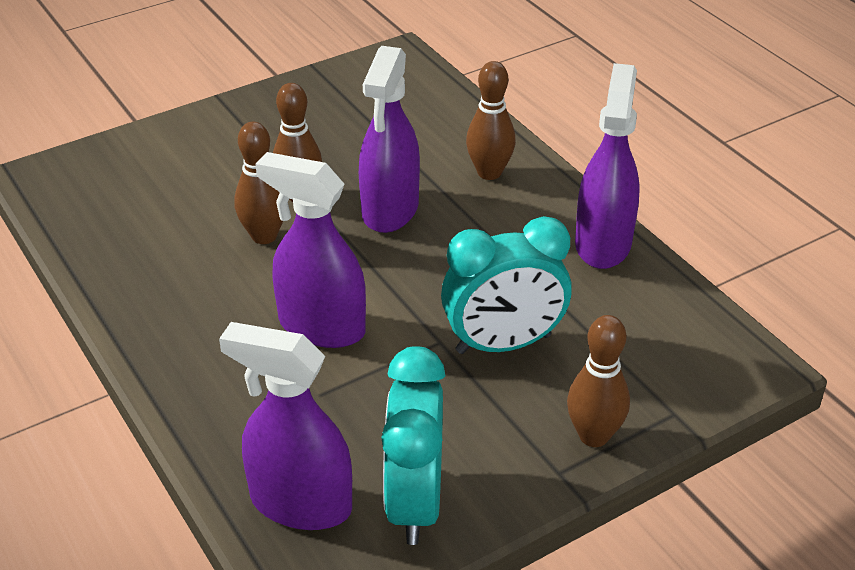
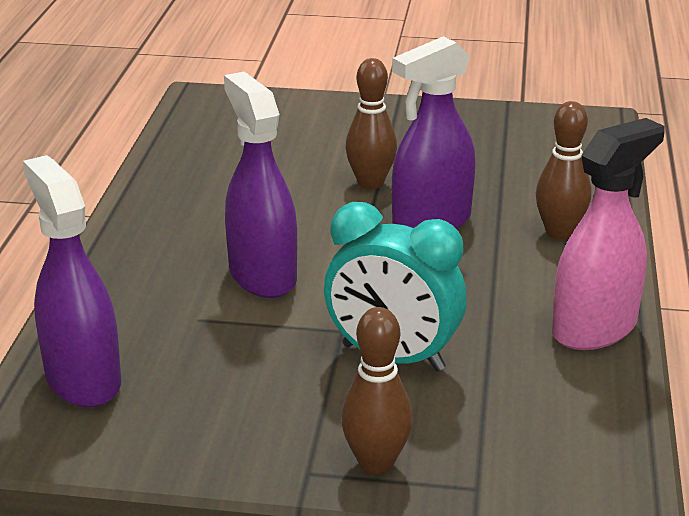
camera: 40 degrees right, 10 degrees down
(264, 236) = (305, 198): brown bowling pin -> none
(414, 502) = (163, 426): turquoise clock -> none
(603, 243) = (594, 328): purple spray bottle -> pink spray bottle

